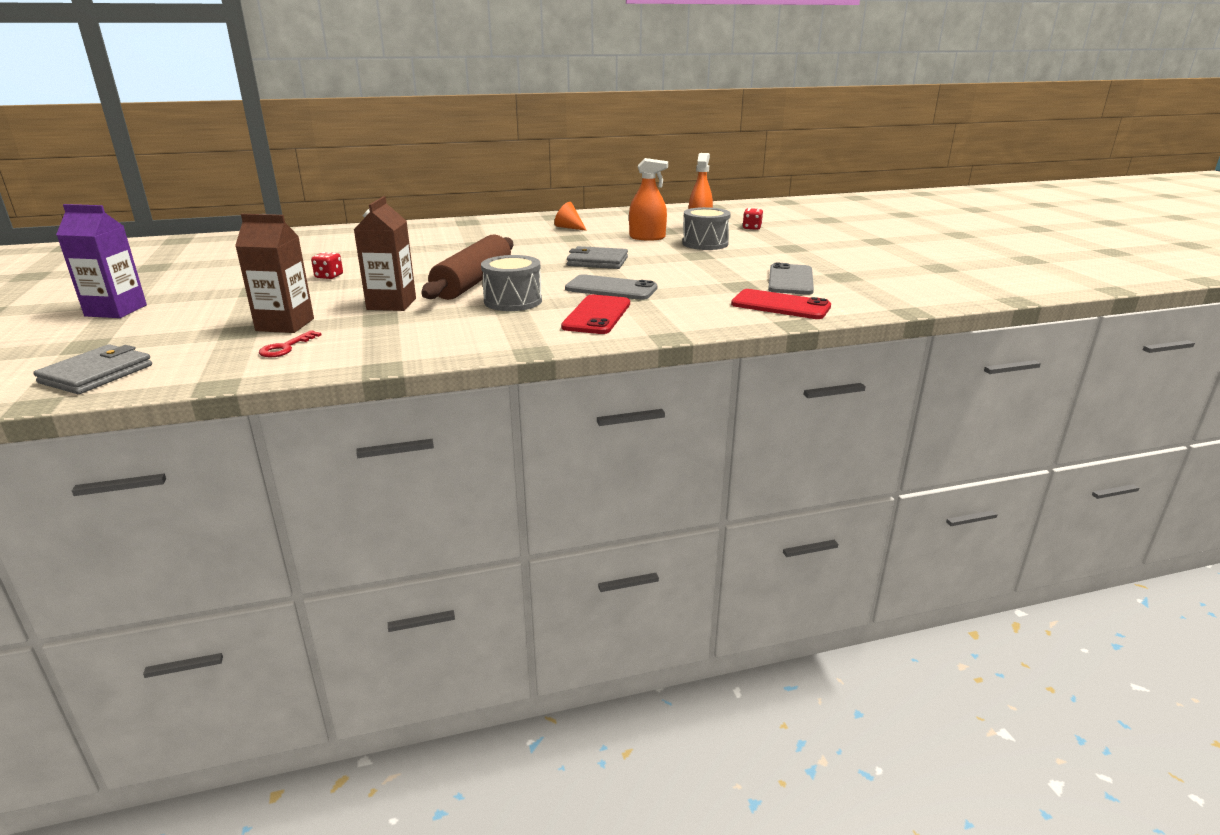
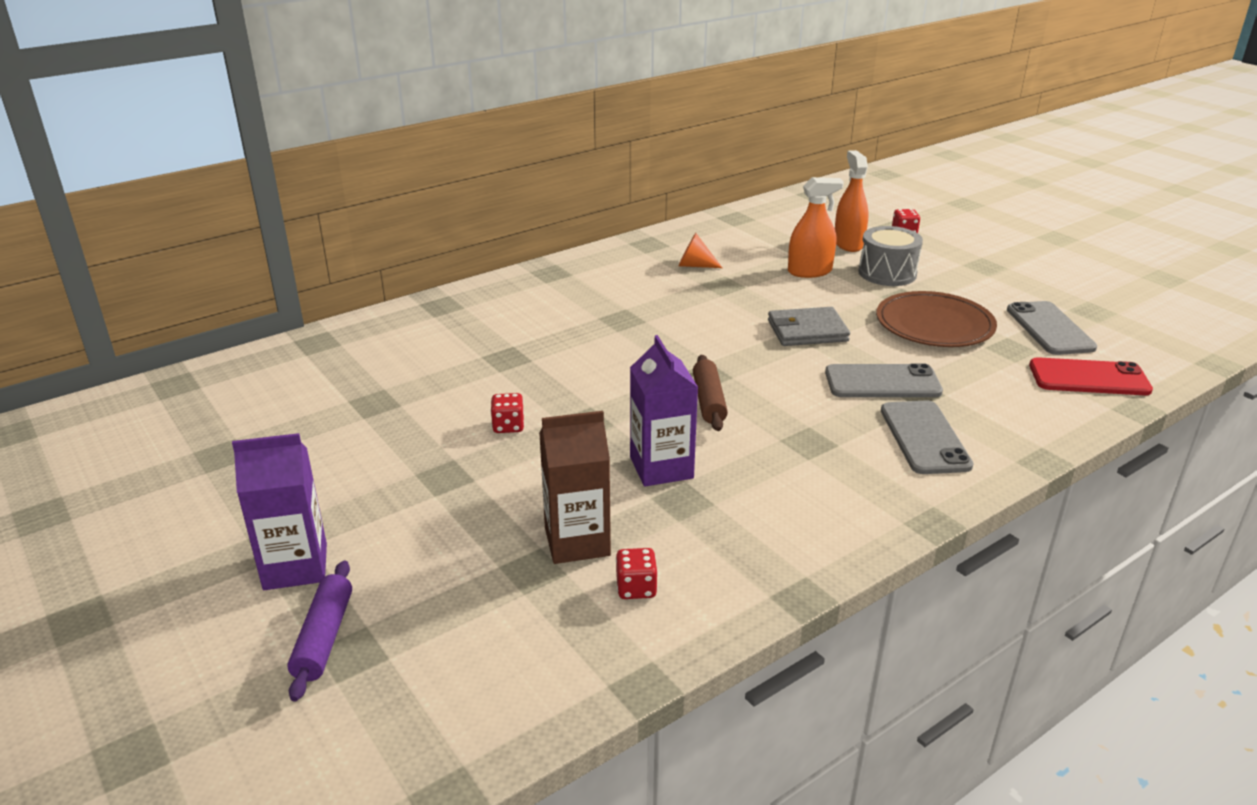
camera: 20 degrees left, 5 degrees up
(82, 337) = (324, 638): none -> purple rolling pin
(96, 374) = (451, 709): grey wallet -> none
(285, 347) = (636, 588): red key -> red dice
(391, 304) = (661, 468): brown carton -> purple carton
(473, 282) = (709, 401): brown rolling pin -> brown rolling pin, size x0.54
(513, 301) = (800, 430): grey drum -> none
(597, 315) = (924, 438): red phone -> grey phone
(699, 269) = (934, 325): none -> brown plate

